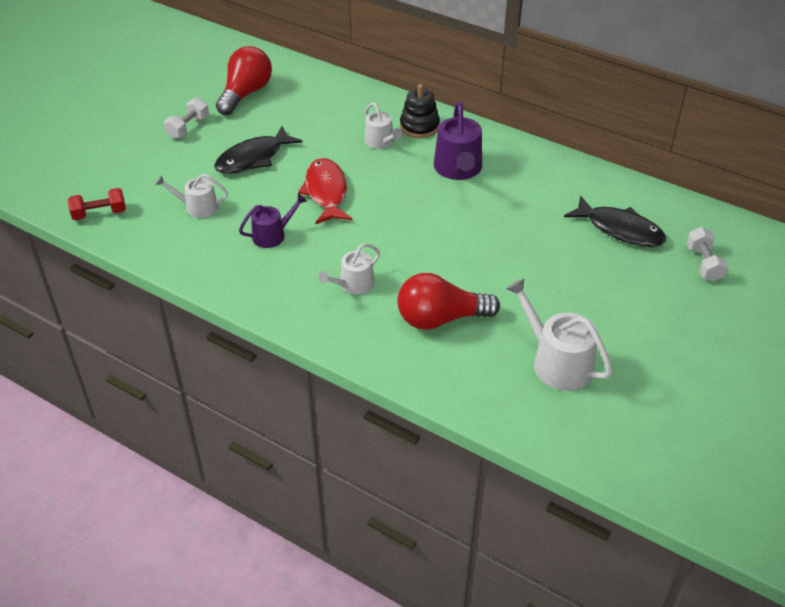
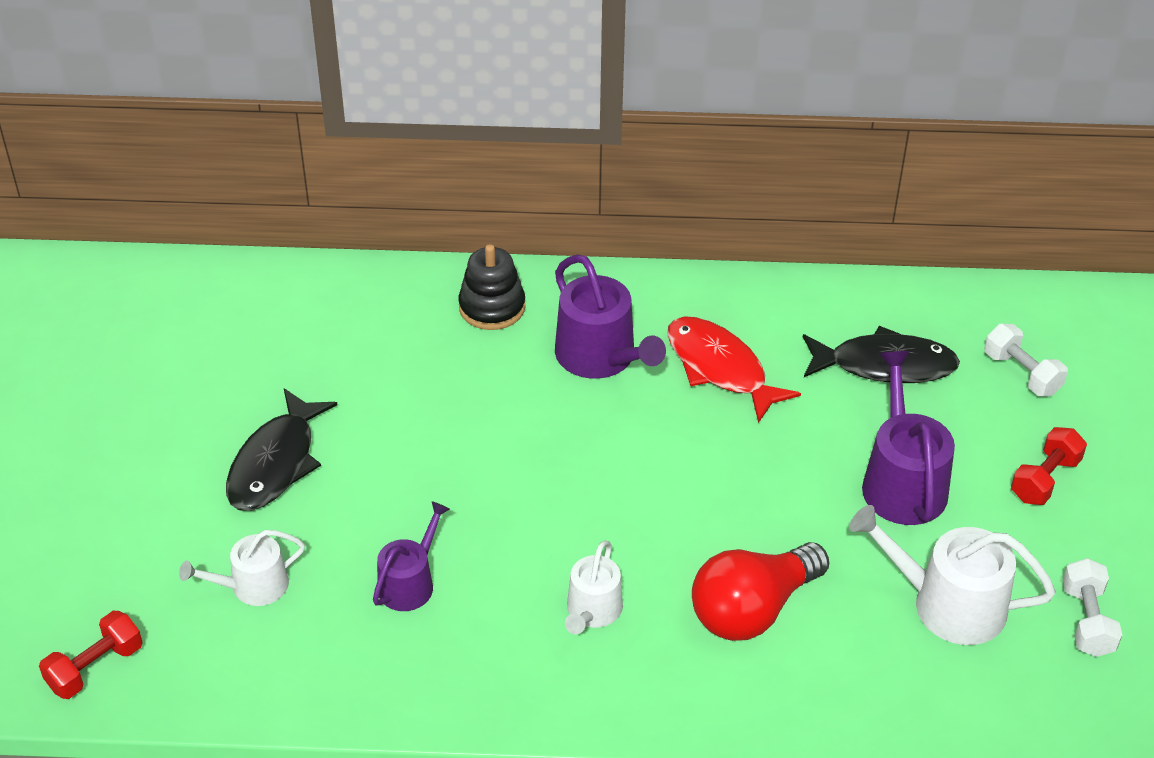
camera: 30 degrees left, 0 degrees up
(188, 127) = (122, 451): white dumbbell -> white dumbbell (1086, 620)
(246, 93) = (172, 352): red light bulb -> none
(326, 192) = (435, 475): red fish -> red fish (720, 368)
(381, 142) = (454, 356): white watering can -> none
(581, 290) = (902, 481): none -> purple watering can
(672, 323) = (1044, 479): none -> red dumbbell

